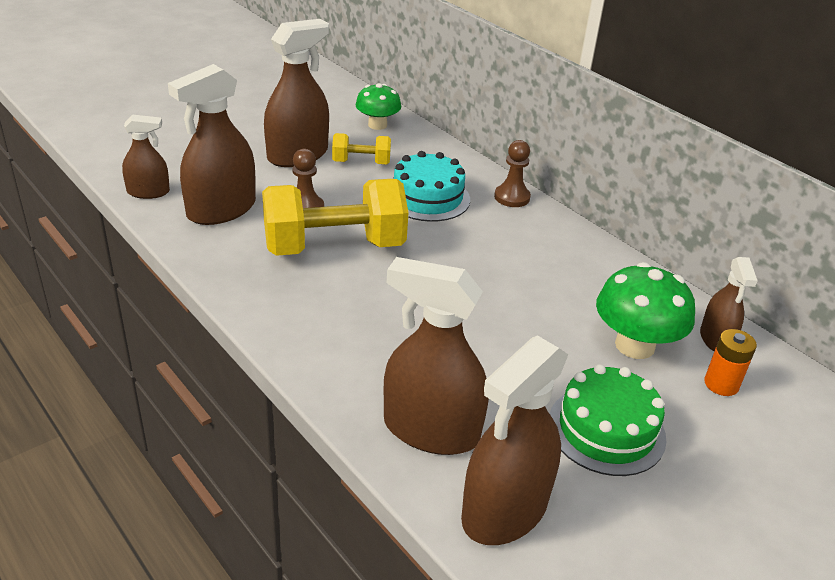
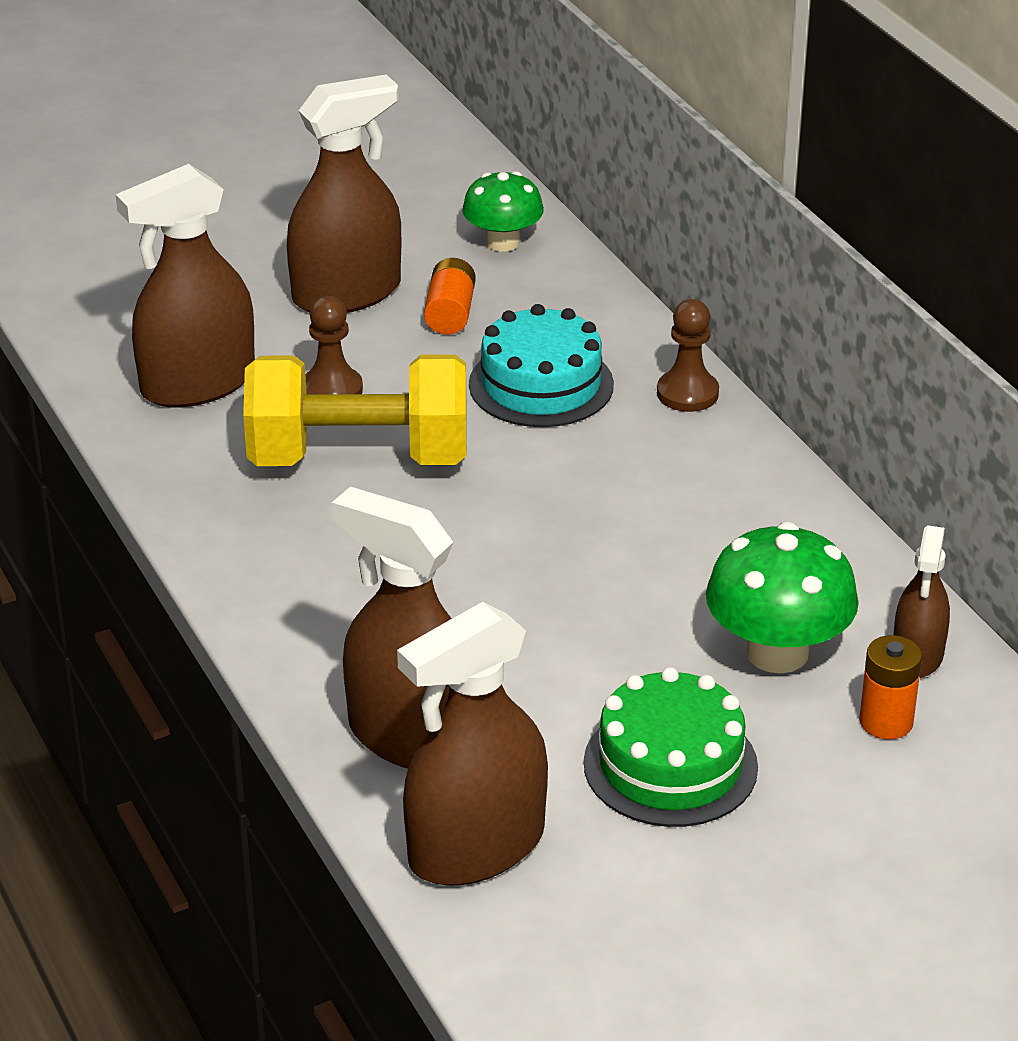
camera: 15 degrees right, 0 degrees up
(148, 192) = (91, 345): brown spray bottle -> none
(361, 162) = (450, 313): yellow dumbbell -> orange battery

